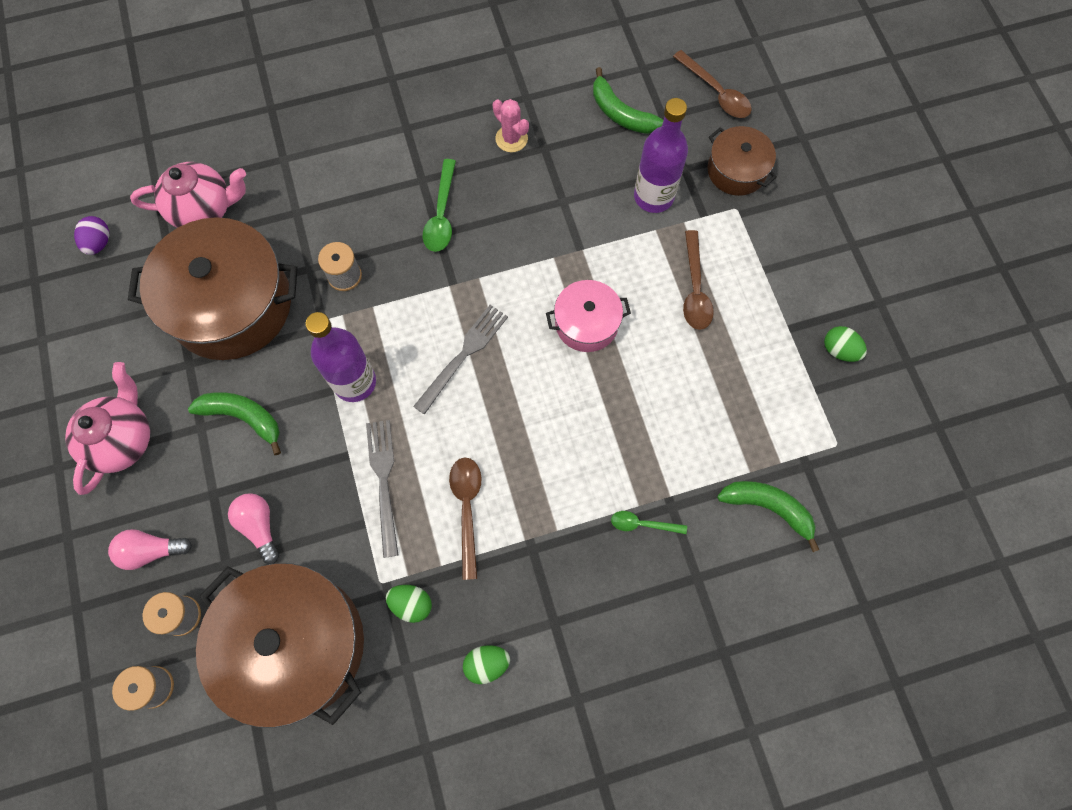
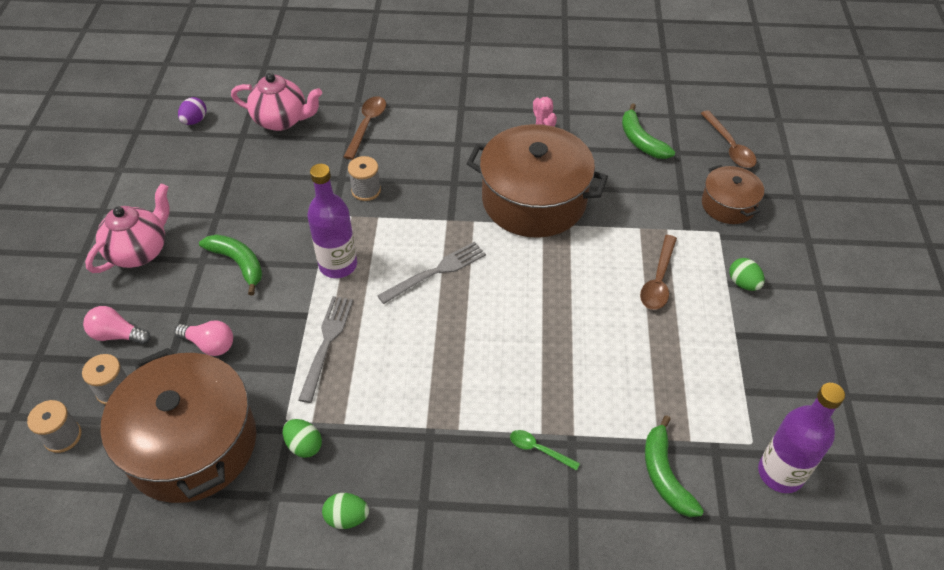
camera: 20 degrees right, 20 degrees down
(231, 305) = (269, 185): brown pot -> brown pot (534, 200)
(259, 526) = (210, 344): pink light bulb -> pink light bulb turned 120 degrees clockwise
(441, 214) = (462, 170): green spoon -> none
(467, 509) = (386, 387): brown spoon -> brown spoon (367, 125)
(586, 323) = (551, 278): pink pot -> none
(653, 196) = (647, 204): purple bottle -> purple bottle (780, 473)
(768, 508) = (665, 475): green banana -> green banana turned 150 degrees counterclockwise
(839, 350) = (779, 366): green egg -> green egg (743, 283)

